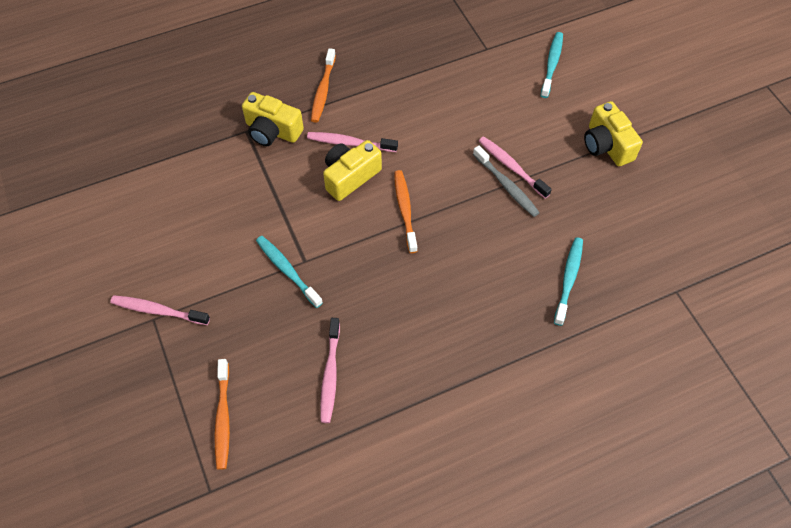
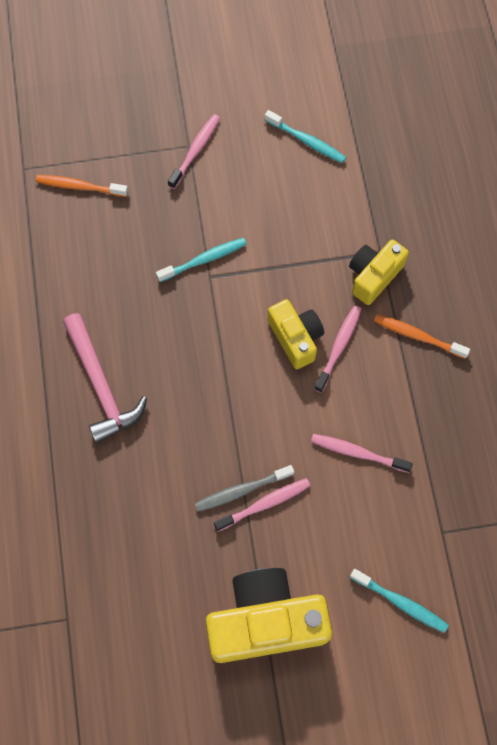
camera: 105 degrees right, 10 degrees up
(330, 374) = (89, 275): pink toothbrush -> pink toothbrush (357, 453)
(405, 210) = (240, 380): orange toothbrush -> none
(448, 327) = (101, 385): none -> pink hammer
(568, 279) = (114, 514): turquoise toothbrush -> turquoise toothbrush (306, 141)
(606, 145) = (266, 621): yellow camera -> yellow camera, size x1.70

